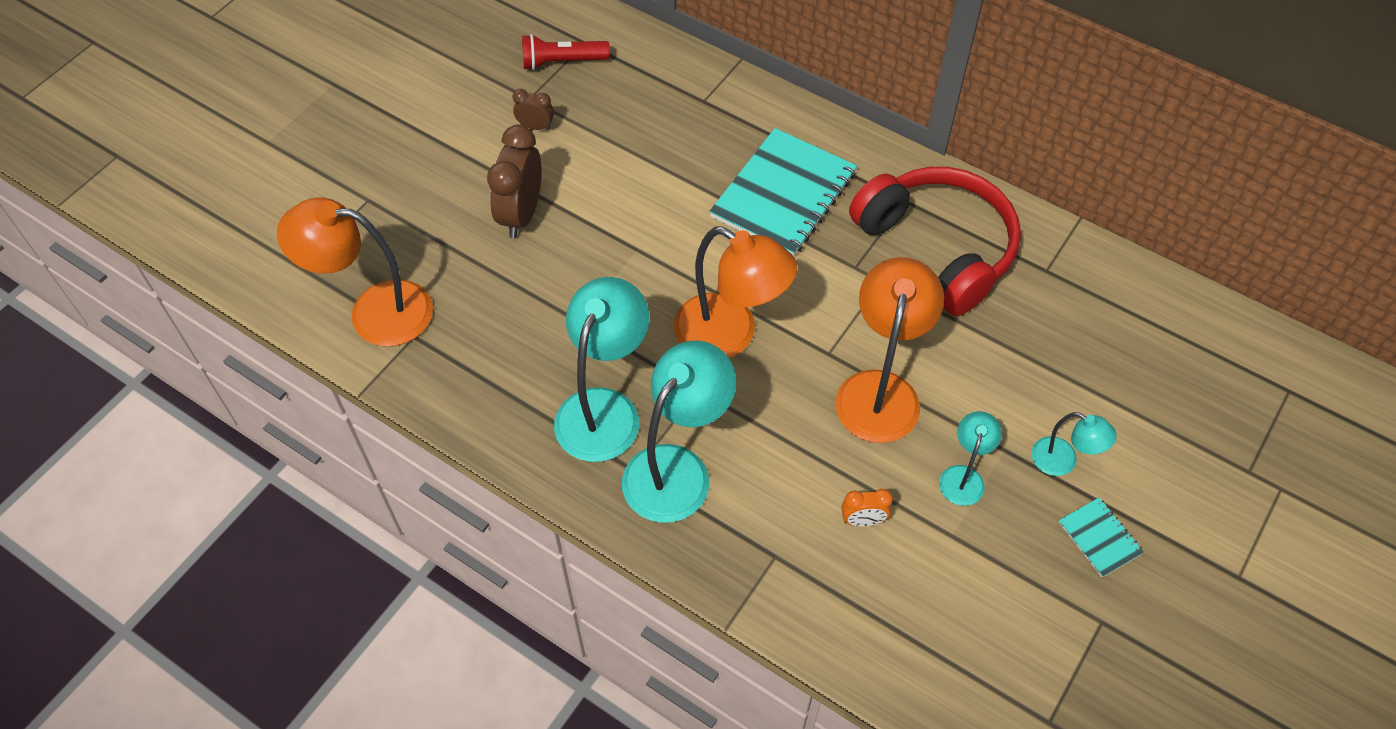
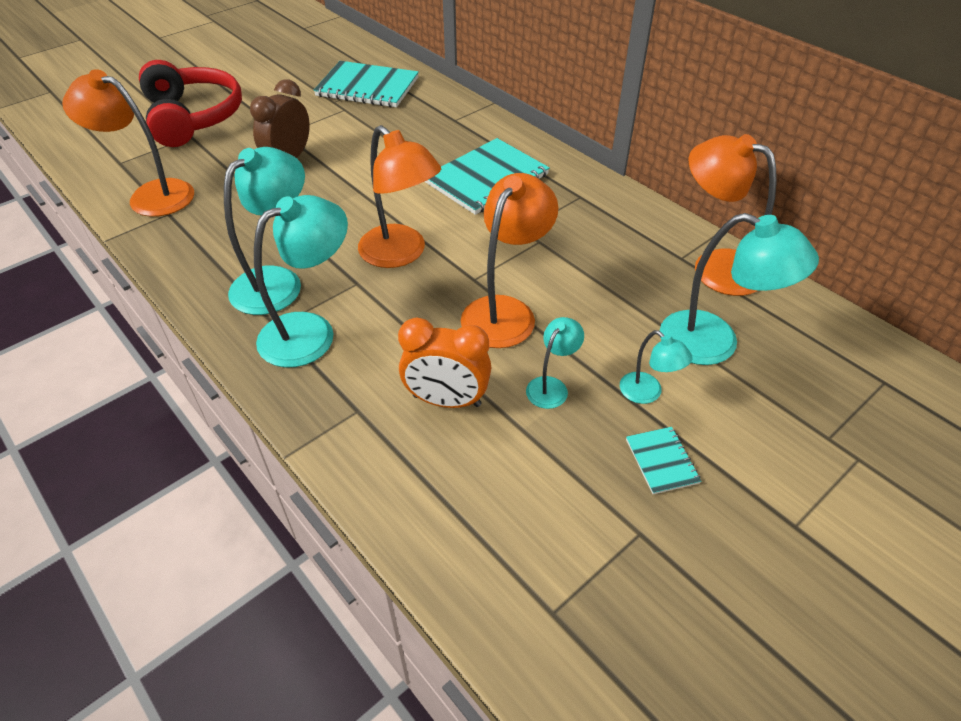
camera: 15 degrees right, 10 degrees down
(536, 127) = (328, 116): brown clock -> none
(562, 62) = (367, 87): red flashlight -> turquoise notebook
(863, 520) = (446, 400): orange clock -> orange clock, size x1.97
(938, 248) = (594, 229): red headphones -> red headphones (193, 117)
(1085, 274) = (714, 266): none -> orange lamp
(1113, 381) = (714, 343): none -> turquoise lamp

